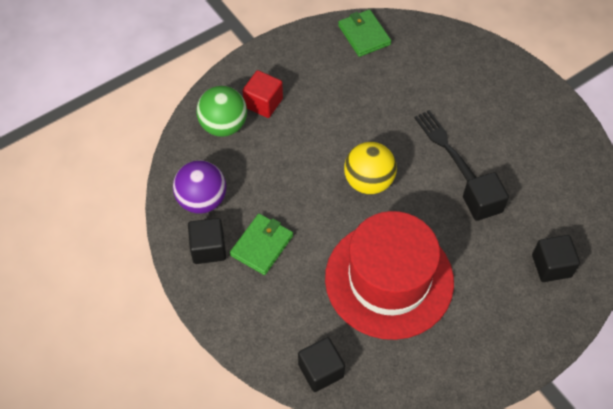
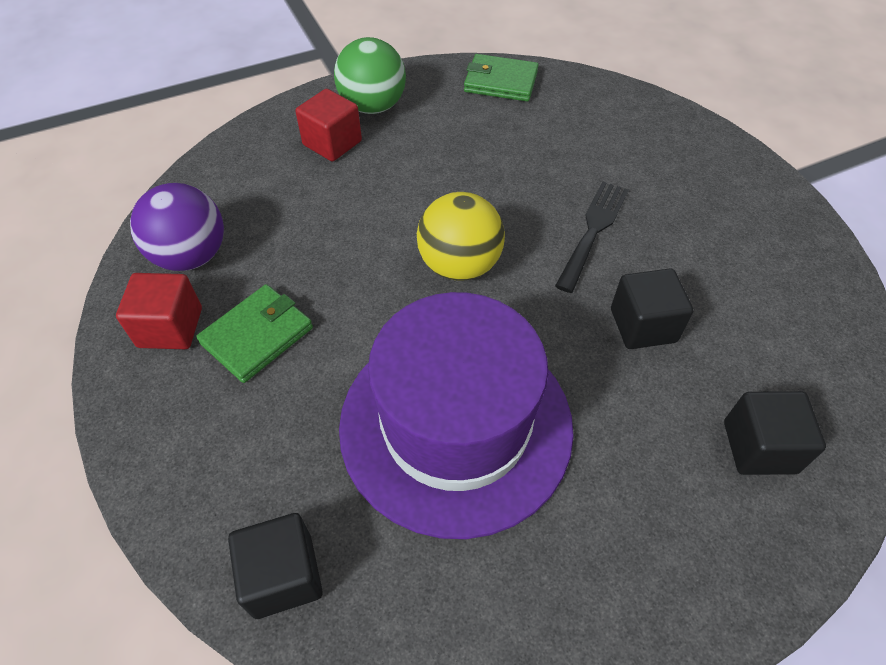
camera: 10 degrees right, 5 degrees down
(208, 248) = (170, 327): black cube -> red cube
(223, 125) = (264, 163): green ball -> green ball (373, 106)
(364, 35) = (501, 82): green wallet -> green wallet turned 60 degrees counterclockwise
(389, 279) = (456, 424): red hat -> purple hat
(444, 145) = (593, 230): black fork -> black fork turned 45 degrees clockwise

